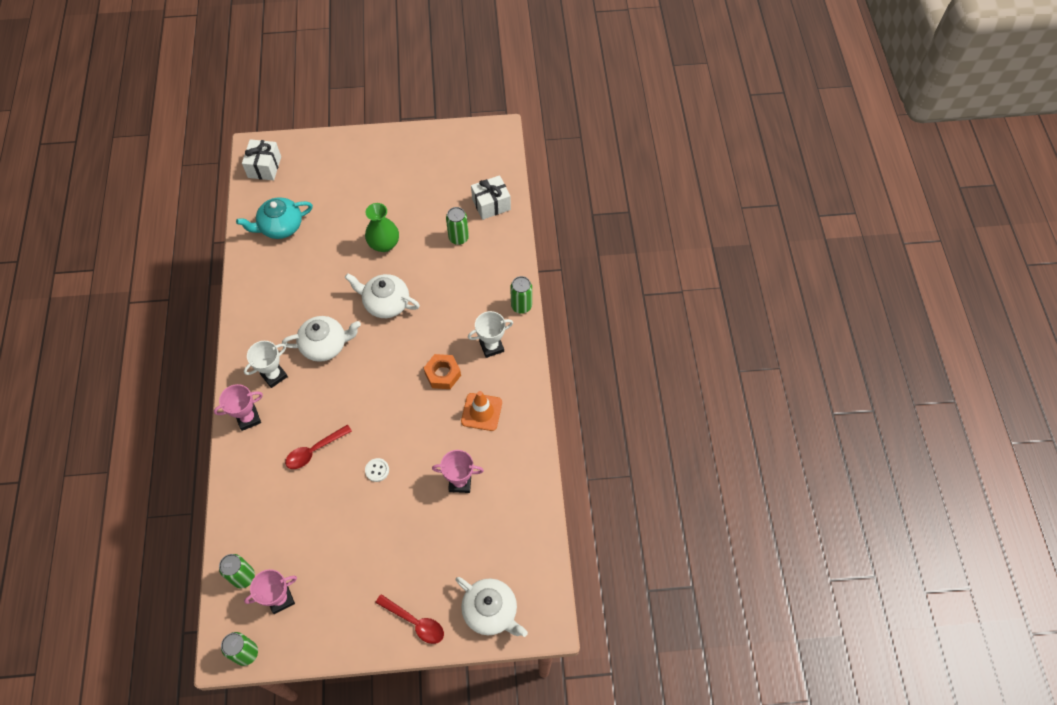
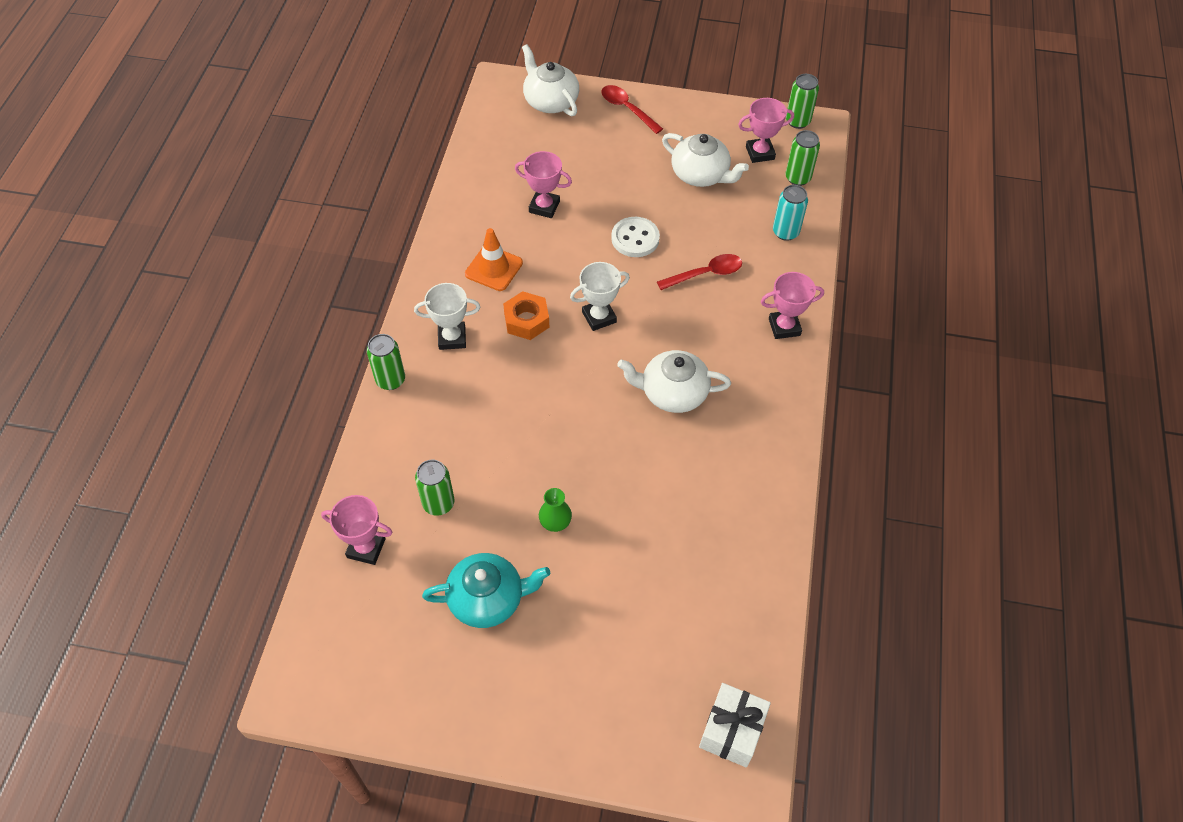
camera: 165 degrees left, 5 degrees down
(251, 511) = (785, 232): none -> turquoise can
(274, 375) = (747, 370): white trophy -> white trophy (599, 317)
(280, 226) = (715, 597): turquoise teapot -> turquoise teapot (488, 599)
(377, 470) = (635, 238): white button -> white button, size x1.68
(384, 244) = (555, 522): green vase -> green vase, size x0.61
(386, 303) = (576, 430): white teapot -> white teapot (700, 175)
(491, 204) = (366, 548): white gift -> pink trophy

